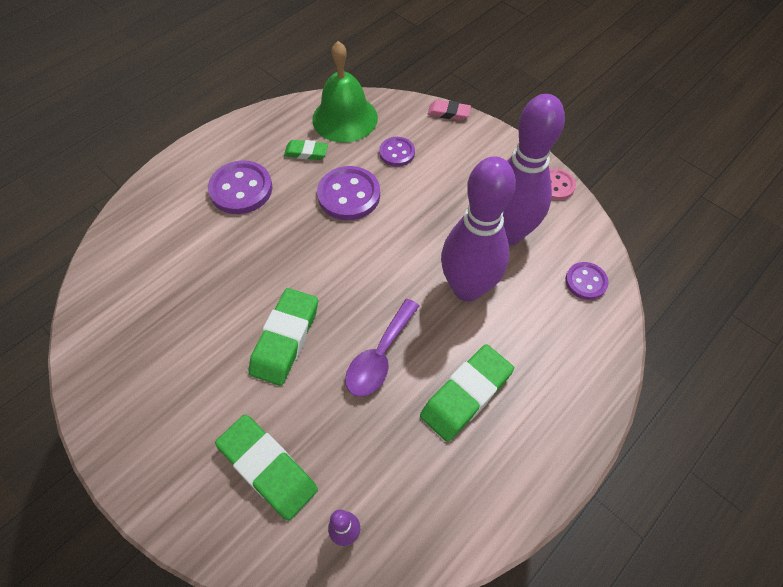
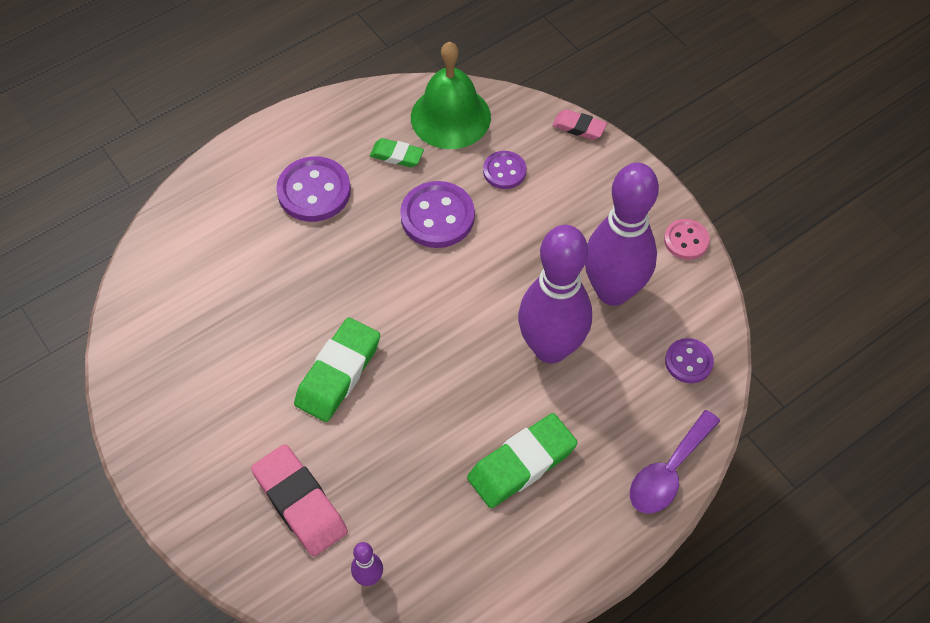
camera: 10 degrees right, 0 degrees up
(268, 468) = (300, 503): green eraser -> pink eraser
(379, 356) = (437, 408): purple spoon -> purple spoon (668, 472)

